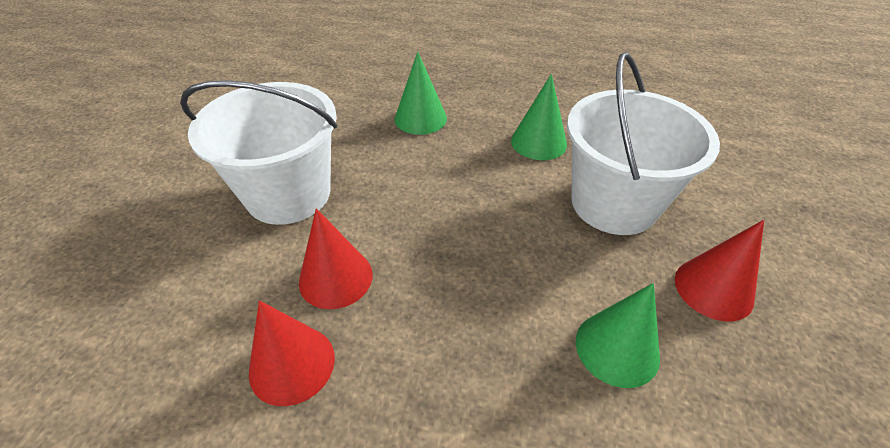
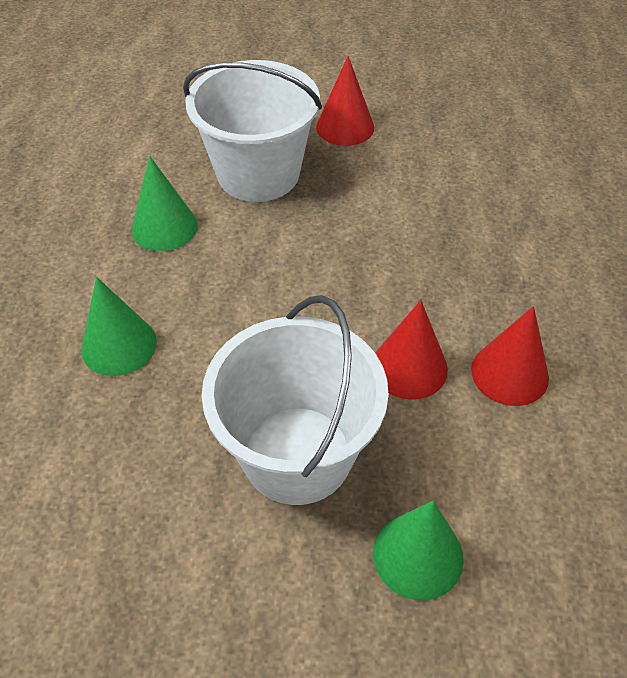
camera: 100 degrees left, 5 degrees up
(617, 348) = (417, 179): green cone -> green cone (418, 555)

